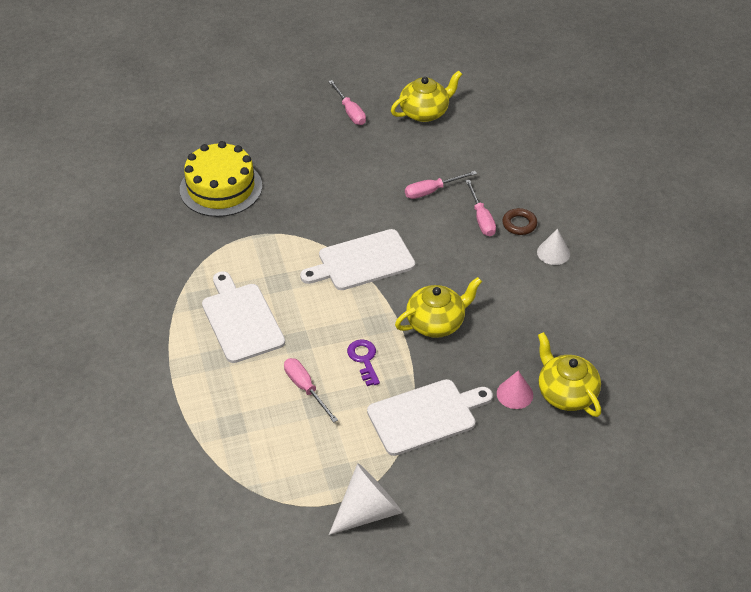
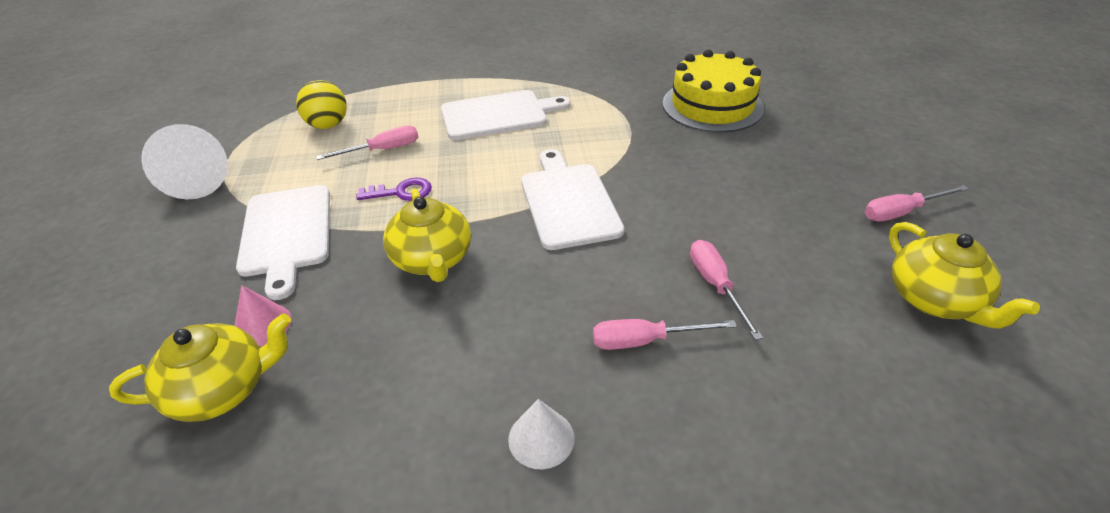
camera: 100 degrees right, 5 degrees down
(266, 444) = (328, 125): none -> yellow ball
(519, 224) = (626, 395): brown ring -> none

